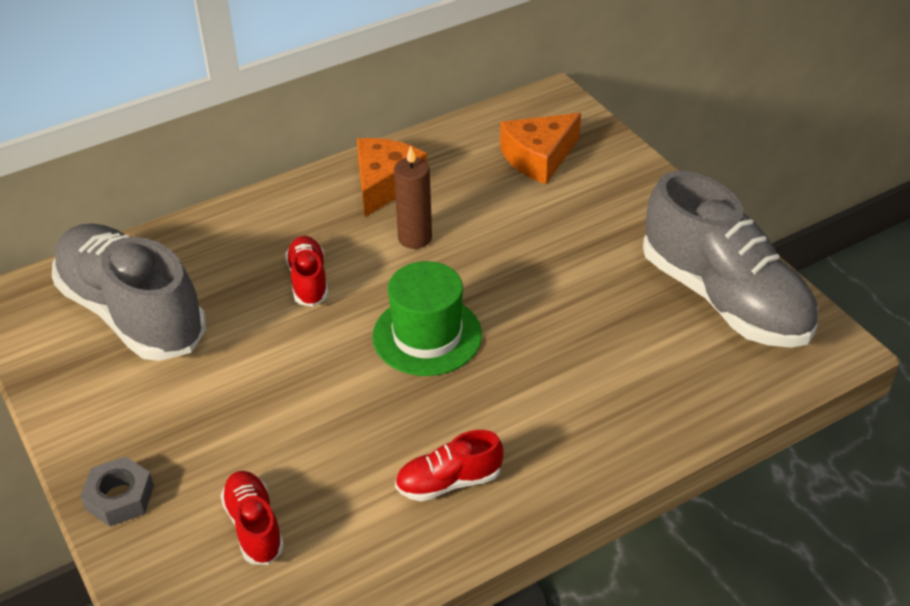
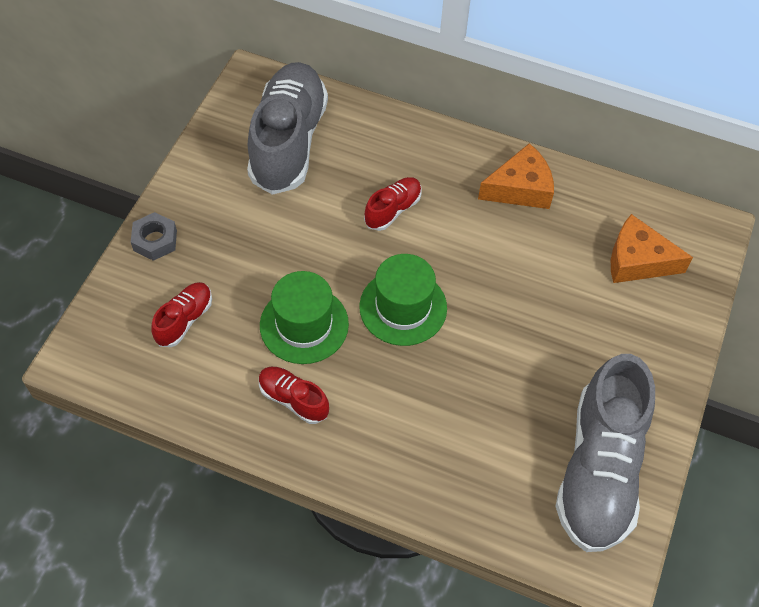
camera: 50 degrees right, 15 degrees up
(368, 423) = (304, 325): none -> green hat
(415, 238) = (484, 240): brown candle -> none

